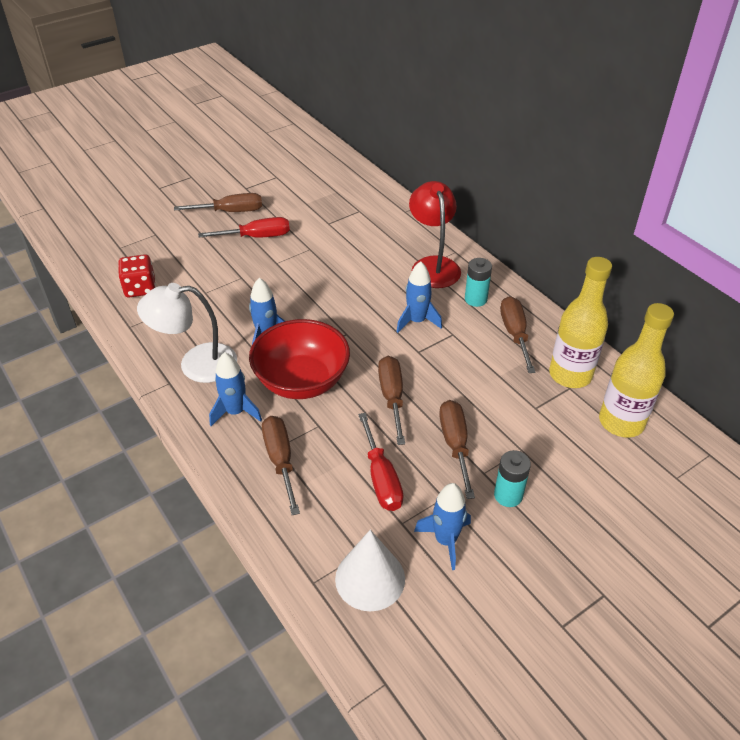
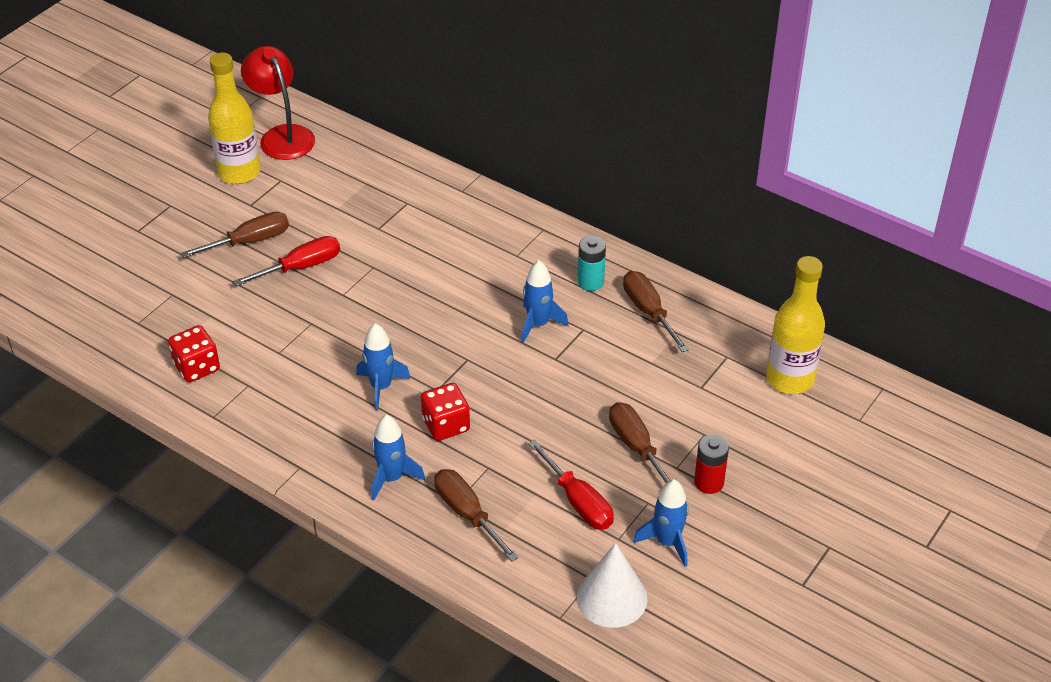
camera: 20 degrees left, 0 degrees up
(196, 364) = (317, 438): white lamp -> none
(302, 381) = (446, 425): red bowl -> red dice
(392, 397) = (550, 416): brown screwdriver -> none
(433, 265) = (526, 252): red lamp -> red lamp (282, 136)
(508, 495) = (708, 482): turquoise battery -> red battery
(570, 375) = (722, 342): yellow bottle -> yellow bottle (239, 172)

